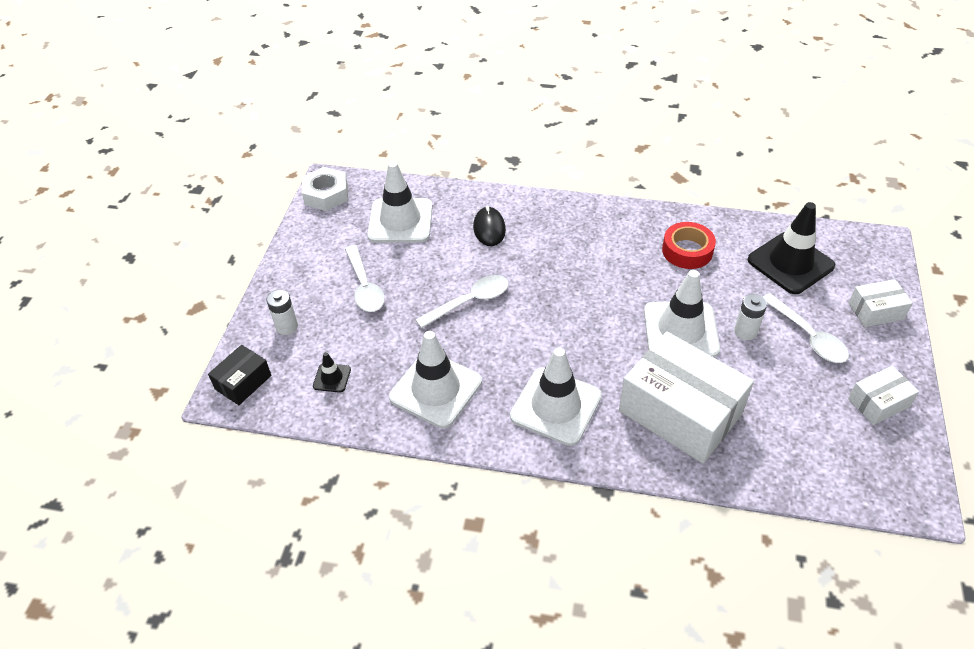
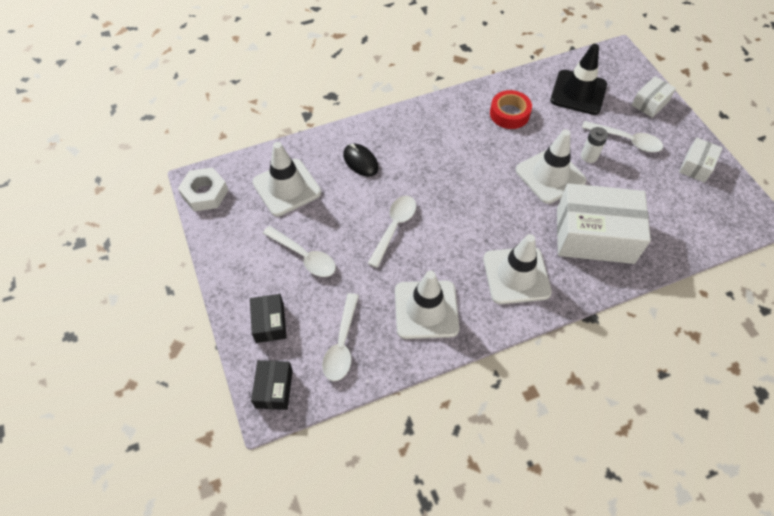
camera: 35 degrees left, 10 degrees up
(287, 326) = (270, 323): white battery -> black box
(332, 378) = (342, 344): black traffic cone -> white spoon

